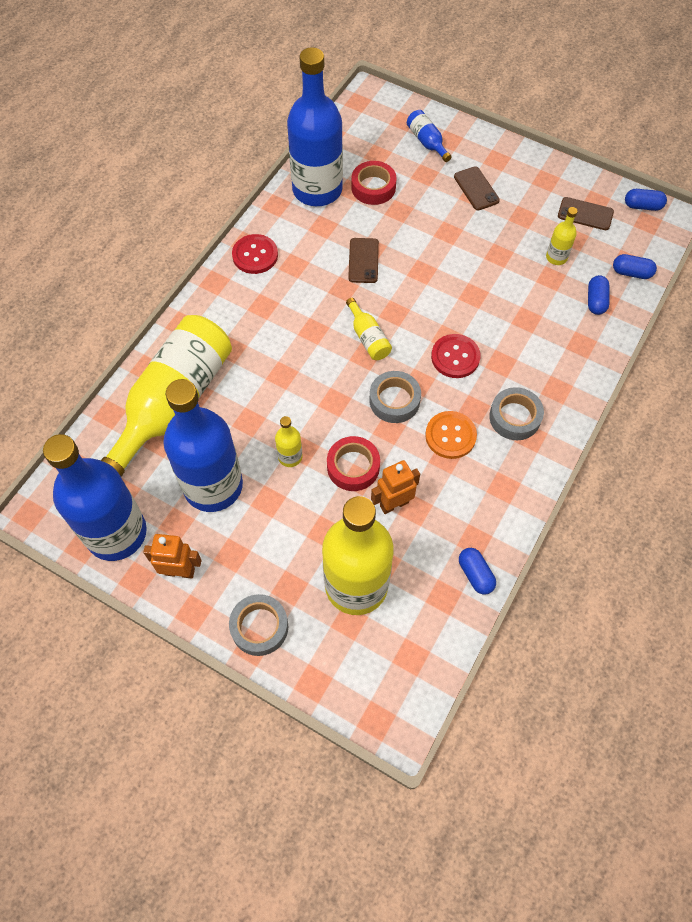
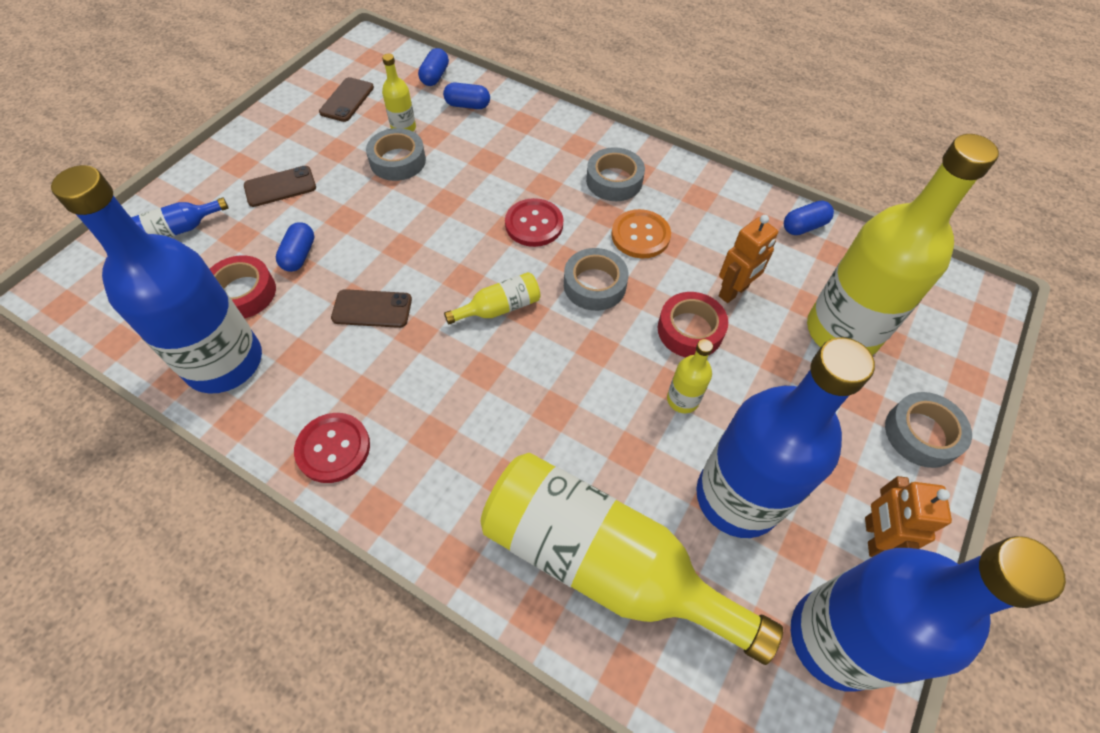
camera: 90 degrees left, 5 degrees down
(394, 504) = (734, 292): orange robot -> orange robot turned 105 degrees counterclockwise
(516, 258) = (398, 161): none -> grey tape
(642, 206) = (347, 58): blue capsule -> blue capsule (299, 255)

